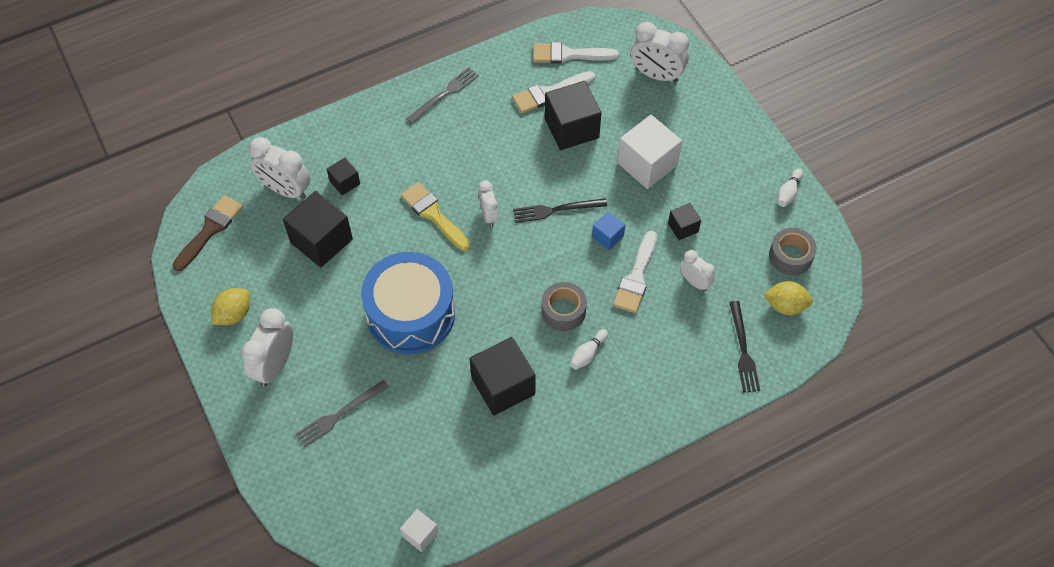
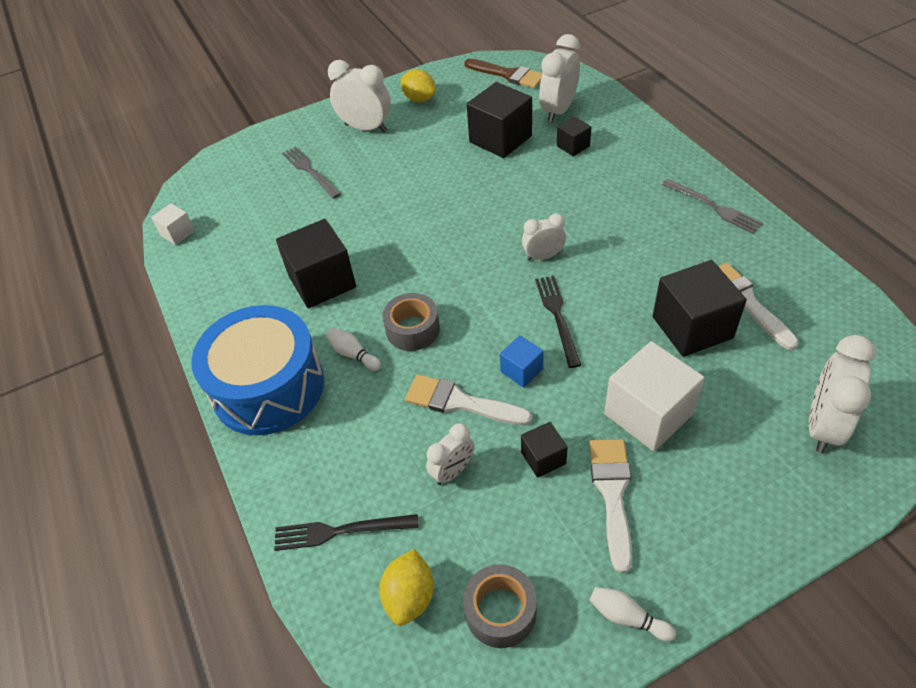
camera: 95 degrees right, 10 degrees down
(411, 314) = (414, 206): blue drum -> blue drum (268, 387)
(433, 215) = (539, 212): yellow brush -> none
(569, 54) = (822, 320): white brush -> white brush (612, 494)

